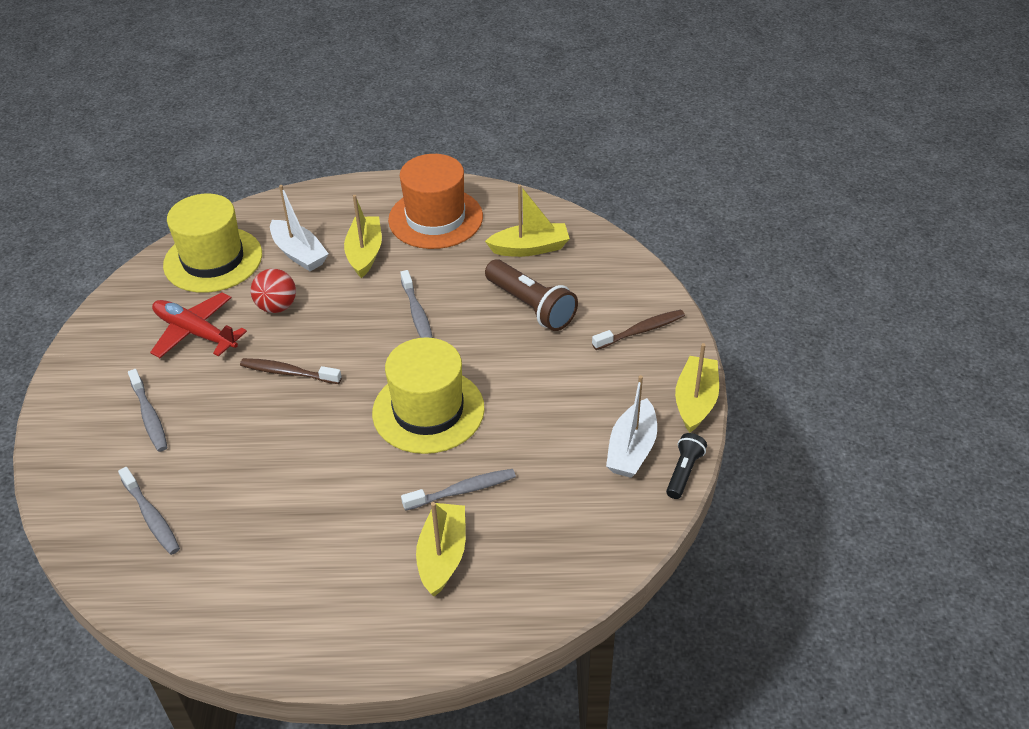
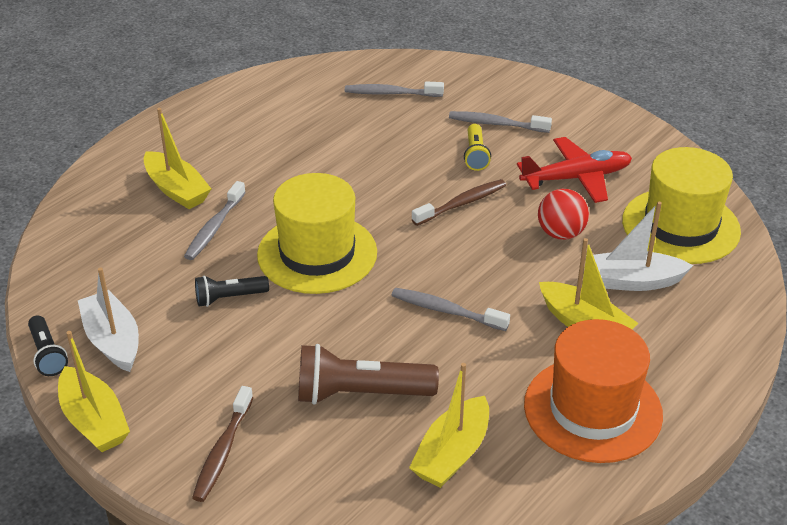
camera: 130 degrees right, 5 degrees down
(211, 402) = (475, 155): none -> yellow flashlight
(524, 422) = (229, 298): none -> black flashlight

